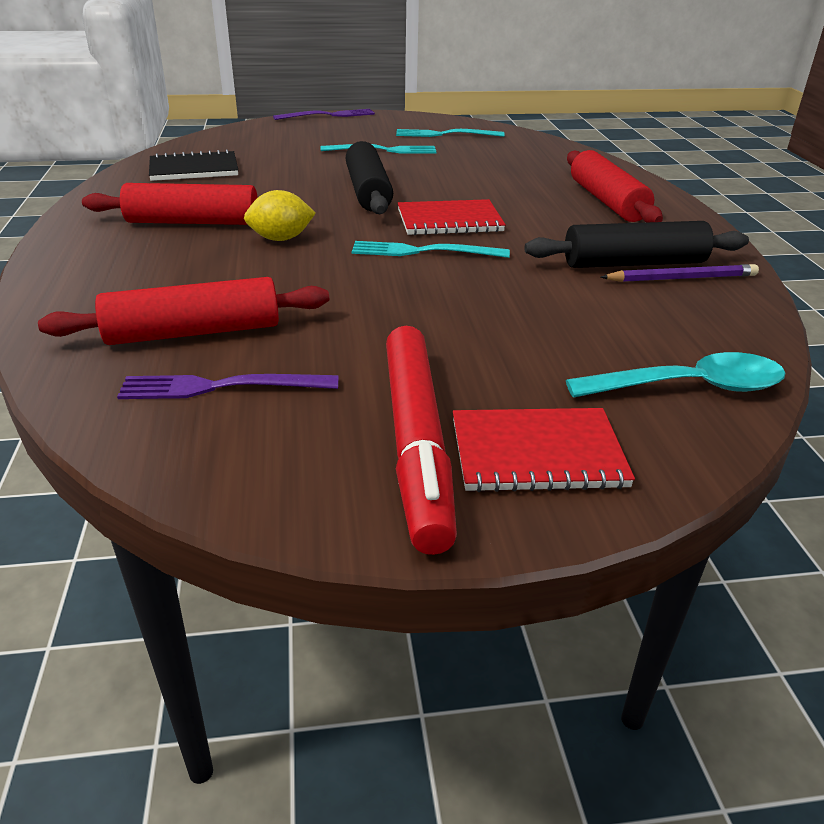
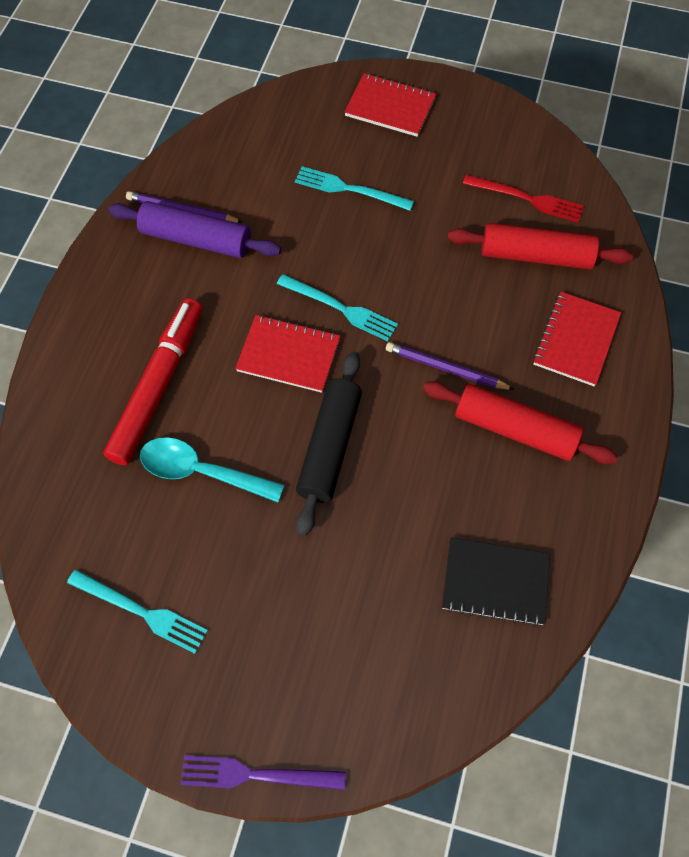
camera: 155 degrees left, 30 degrees up
(127, 279) = (576, 340): none -> red notebook
(221, 387) = (527, 199): purple fork -> red fork
(281, 239) = (446, 369): yellow lemon -> purple pencil
(383, 150) = (253, 573): turquoise fork -> turquoise fork (349, 189)
(416, 443) = (442, 130): red marker -> red marker (158, 385)
(607, 201) = (119, 346): red rolling pin -> none
(634, 263) = (196, 239): black rolling pin -> purple rolling pin
(689, 387) = (281, 120): turquoise spoon -> turquoise spoon (201, 471)

